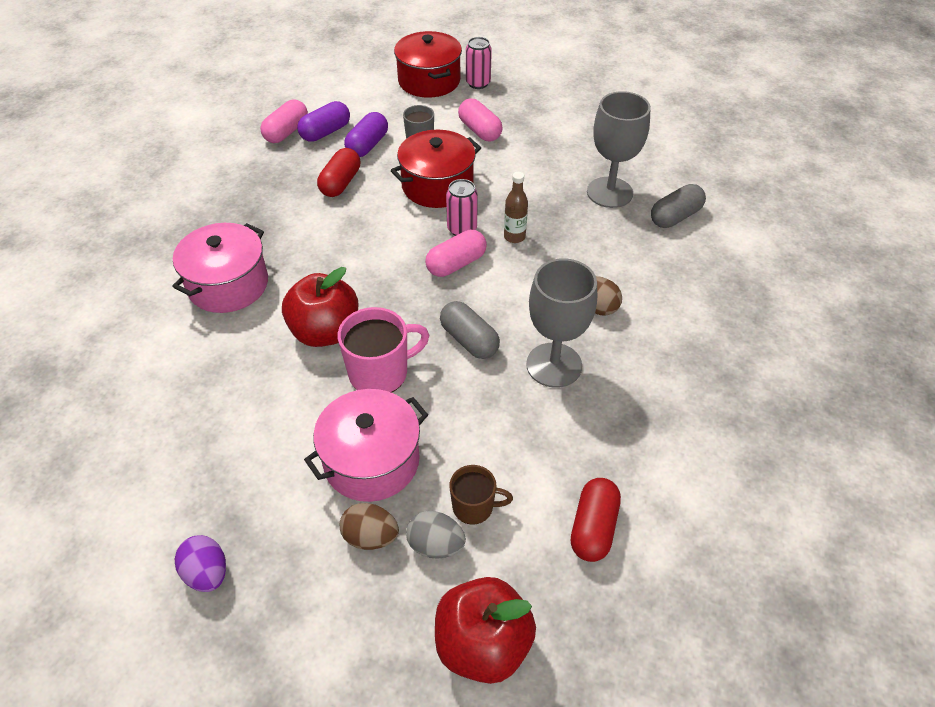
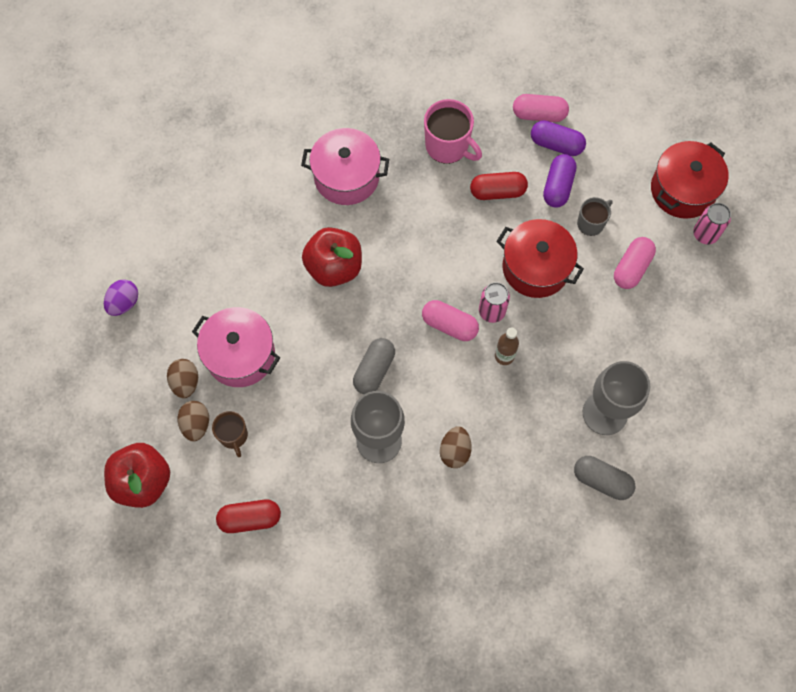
camera: 65 degrees right, 20 degrees up
(367, 145) = (558, 186): purple capsule -> purple capsule turned 75 degrees counterclockwise
(380, 373) = (315, 323): pink mug -> pink mug (448, 146)
(435, 545) = (196, 424): grey egg -> brown egg

